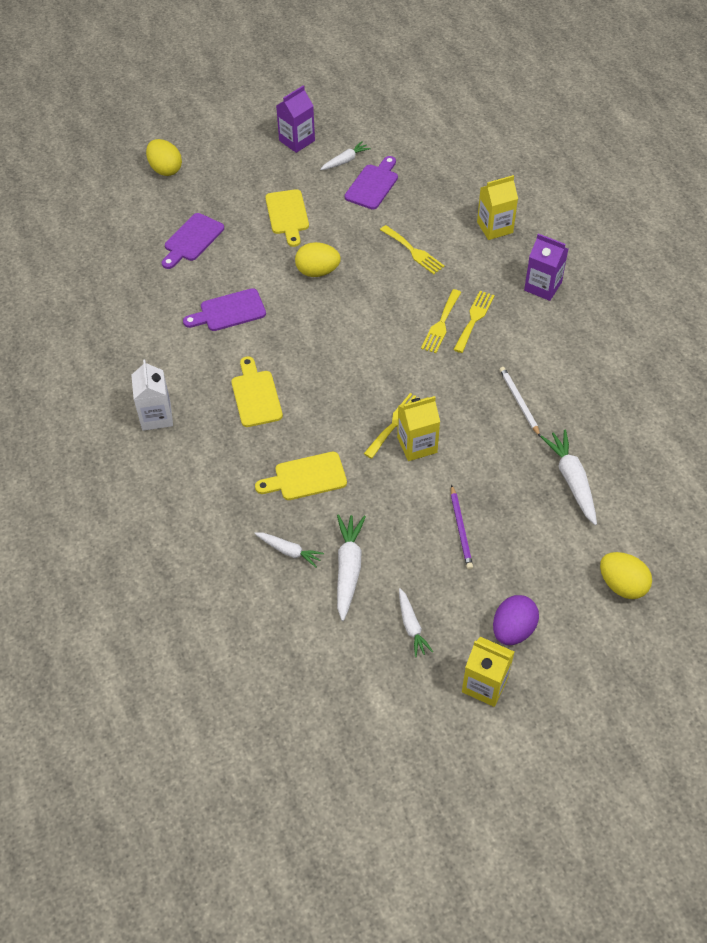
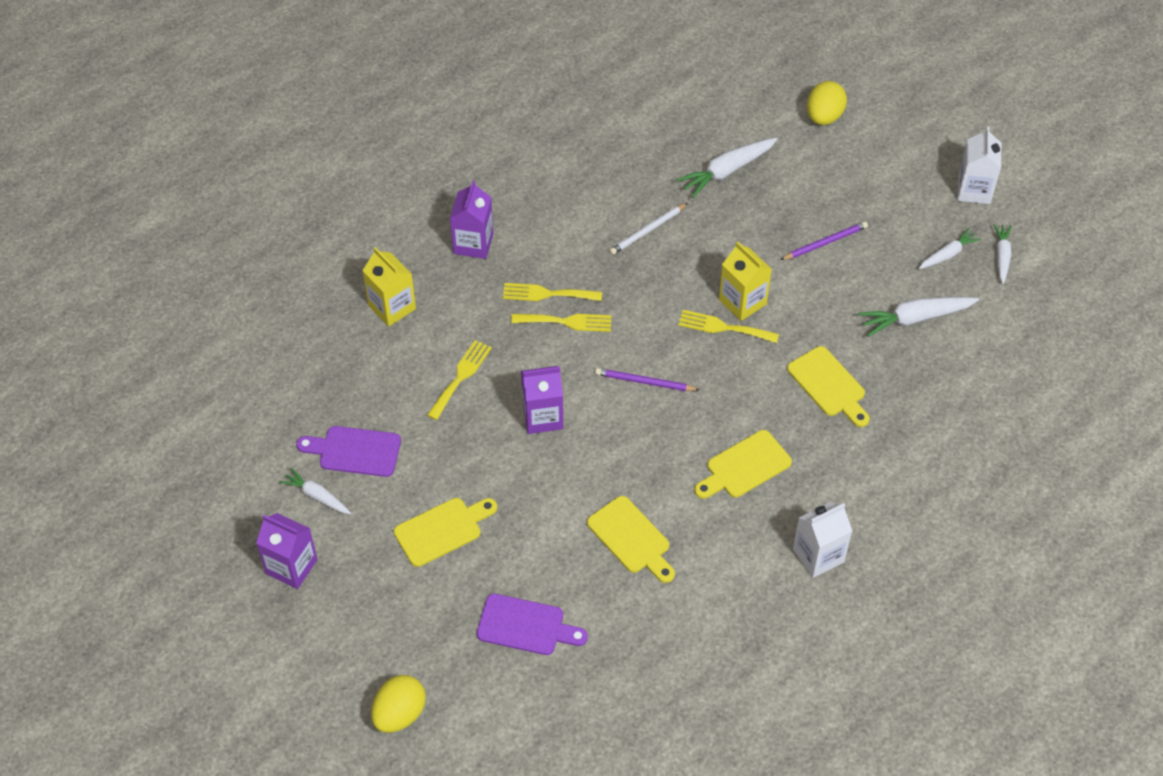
camera: 110 degrees left, 0 degrees up
(229, 311) = (631, 538): purple cutting board -> yellow cutting board
(289, 551) = (921, 372): white carrot -> white carrot (1002, 256)
(317, 271) = (530, 465): yellow egg -> none
(357, 288) = (542, 417): none -> purple carton
(362, 356) = (644, 382): none -> purple pencil
(485, 684) = (974, 190): yellow carton -> white carton
(513, 630) = (910, 182): purple egg -> none

